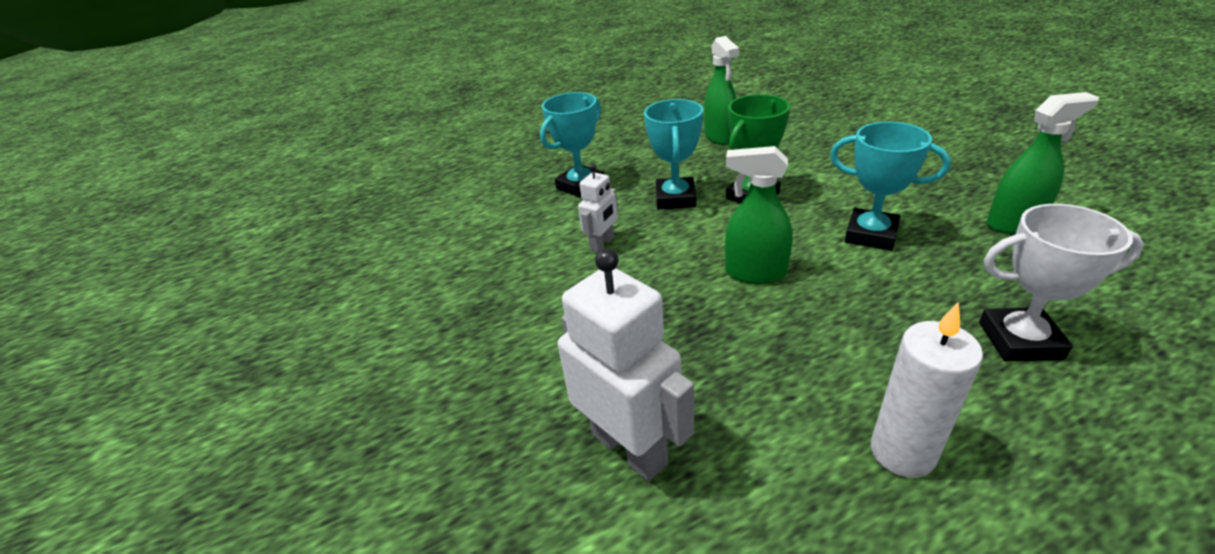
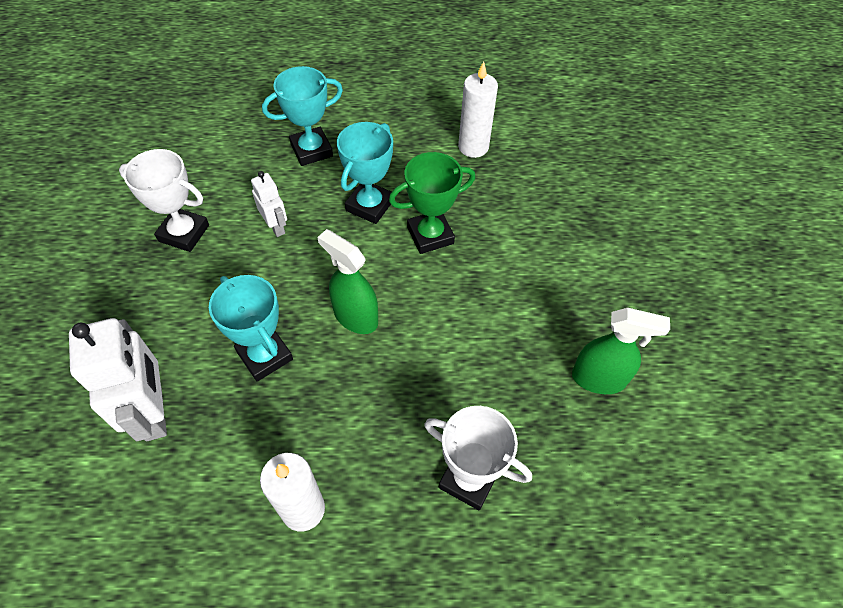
camera: 20 degrees right, 20 degrees up
(510, 284) = (184, 233): none -> white trophy
(602, 244) = (276, 226): white robot -> white robot turned 90 degrees counterclockwise
(720, 137) = (473, 147): green spray bottle -> white candle
(871, 235) = (476, 328): turquoise trophy -> turquoise trophy (265, 356)

